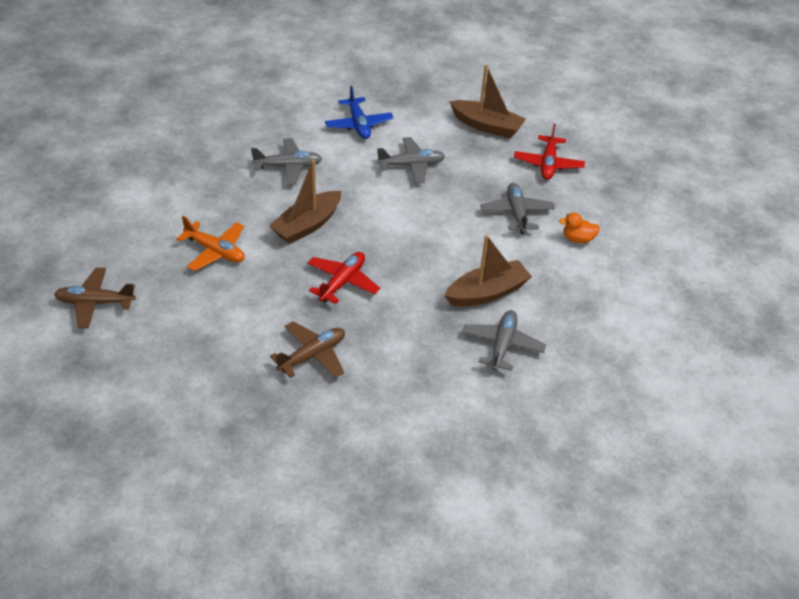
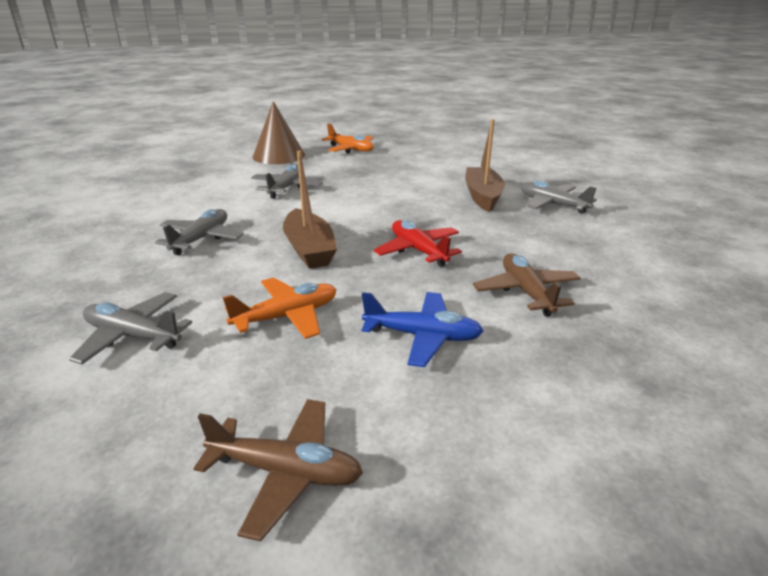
camera: 60 degrees left, 15 degrees down
(95, 303) = (285, 472): brown plane -> brown plane turned 105 degrees counterclockwise
(358, 124) = (195, 195): blue plane -> blue plane (422, 336)
(487, 126) = (279, 156): brown boat -> brown cone
(516, 213) = (395, 168): grey plane -> grey plane (133, 336)
(548, 164) = (350, 149): red plane -> orange plane
(578, 239) = (444, 159): orange duck -> none

